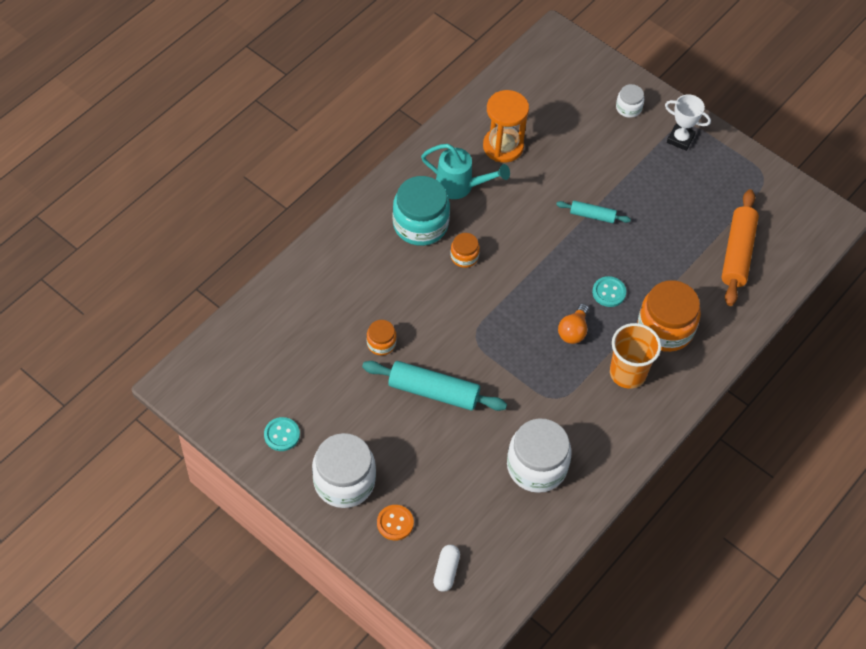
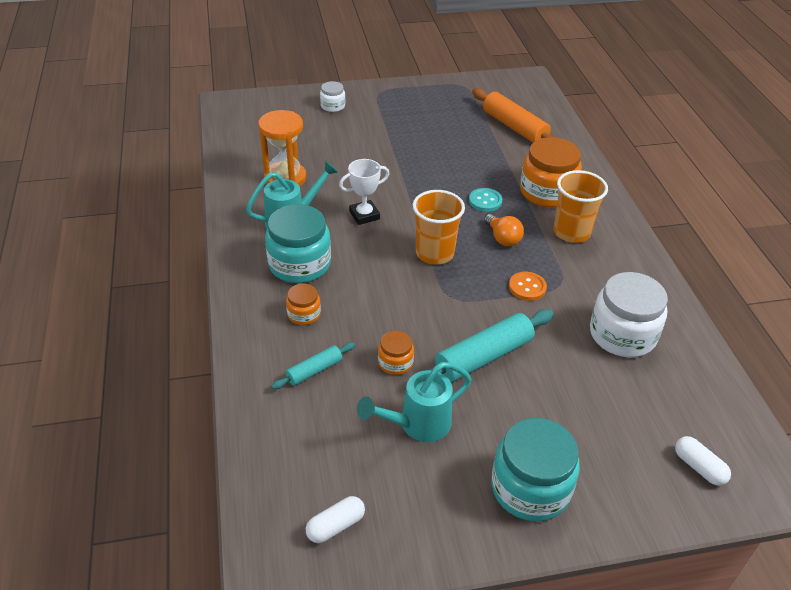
camera: 50 degrees left, 15 degrees down
(231, 395) = (336, 526): none -> white capsule
(282, 435) = (427, 509): turquoise button -> none
(340, 389) = (417, 425): none -> turquoise watering can
(344, 481) = (530, 488): white jar -> turquoise jar
(395, 523) = (613, 475): orange button -> orange button (527, 287)
(464, 256) = (363, 257): orange jar -> orange jar (304, 314)
(512, 298) = (434, 253): none -> orange cup
(592, 215) = (405, 171): turquoise rolling pin -> turquoise rolling pin (314, 370)
(680, 139) = (389, 100): white trophy -> white trophy (364, 215)

